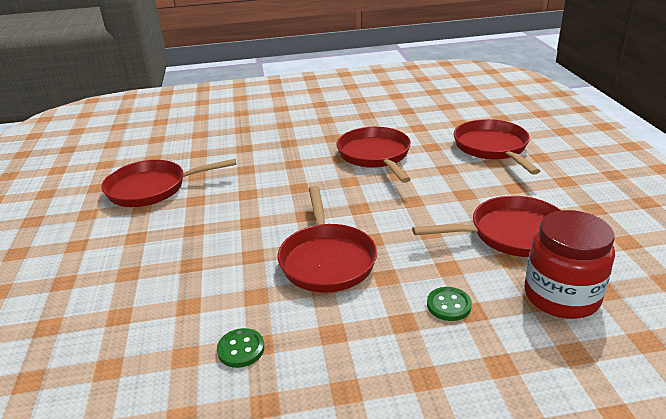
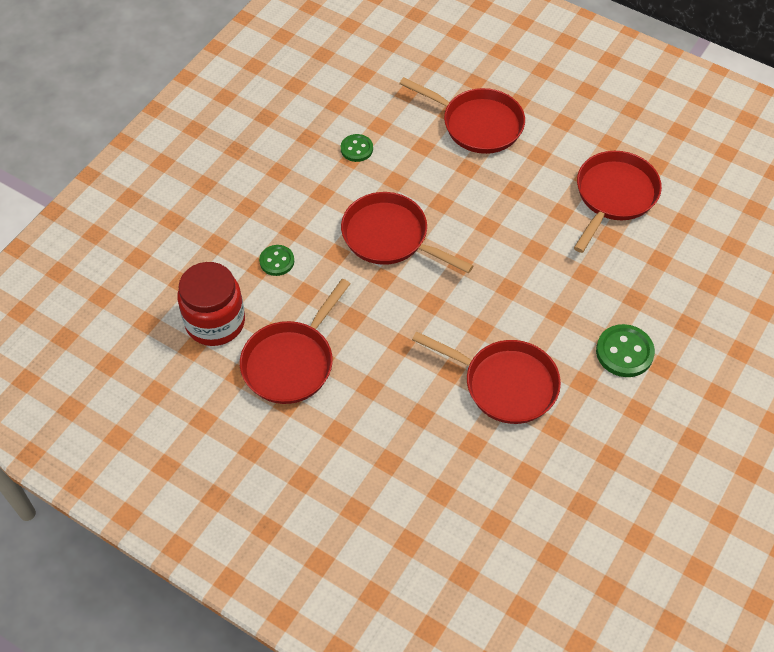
camera: 130 degrees right, 25 degrees up
(291, 136) = (624, 352): none -> green button
(492, 148) = (413, 490): red pan -> red pan (477, 124)

